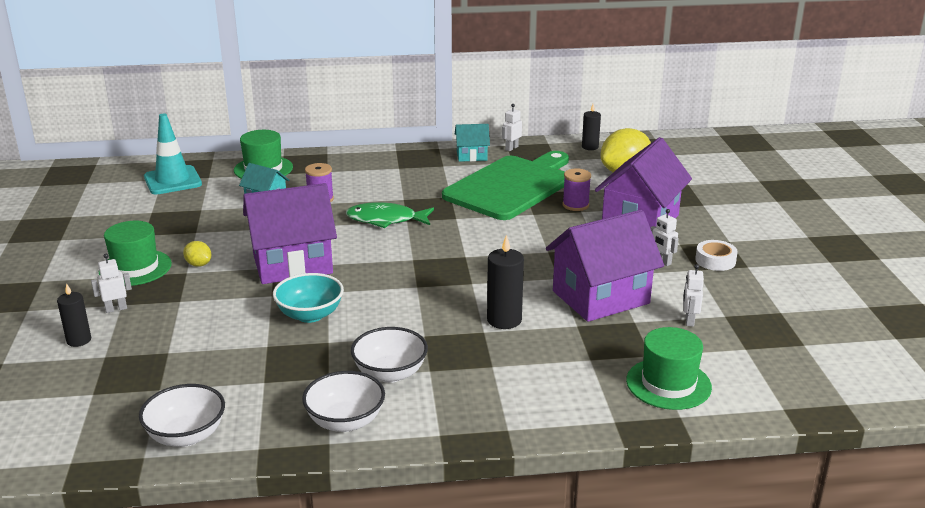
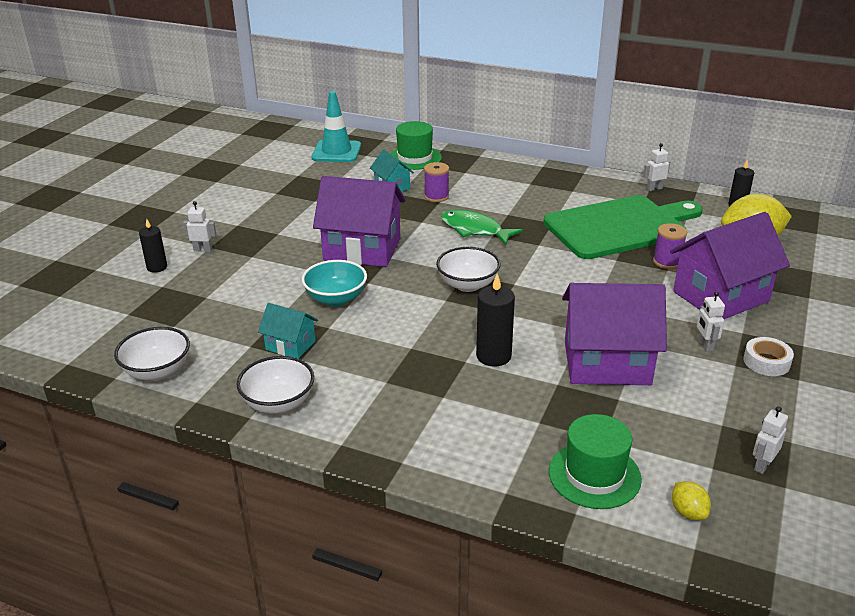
camera: 30 degrees right, 5 degrees up
(135, 268) = (245, 219): green hat -> none
(198, 264) = (292, 229): yellow lemon -> yellow lemon (688, 512)
(390, 373) = (351, 373): white bowl -> white bowl (468, 285)
(471, 156) = (608, 187): turquoise house -> turquoise house (290, 345)
(689, 320) = (677, 417): white robot -> white robot (762, 465)

